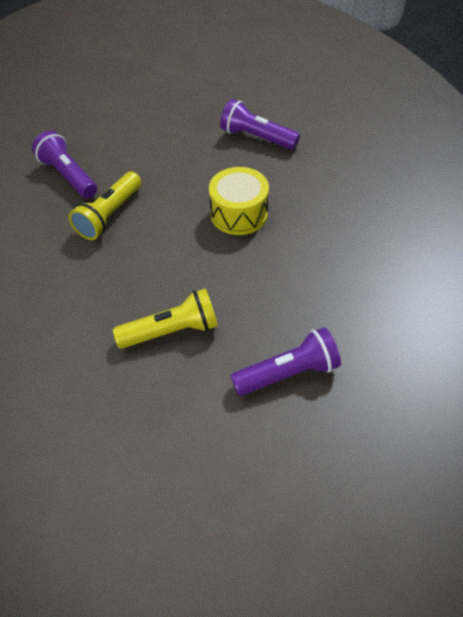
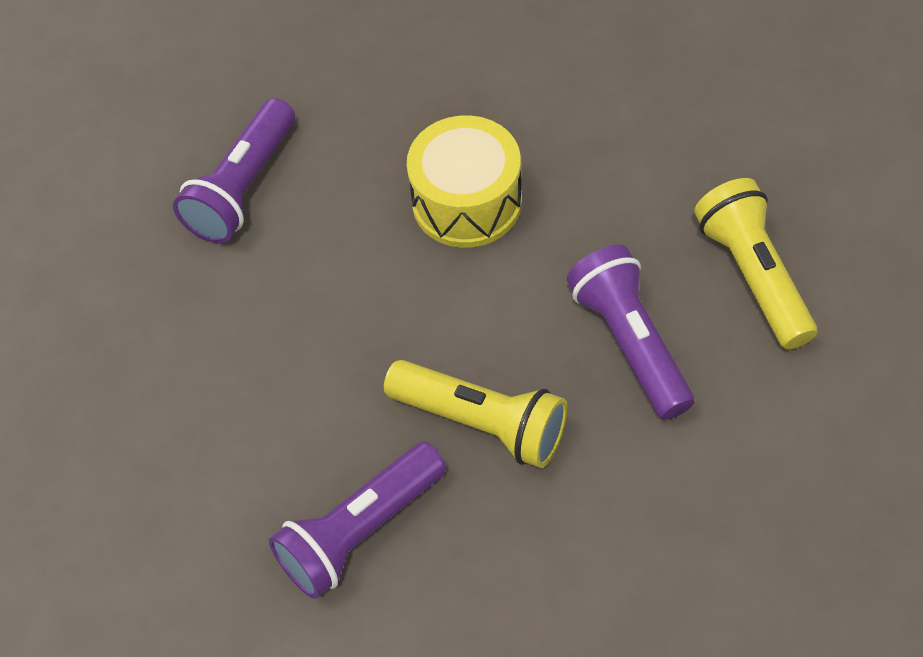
camera: 90 degrees left, 5 degrees up
(288, 373) = (804, 115): purple flashlight -> purple flashlight (630, 343)

